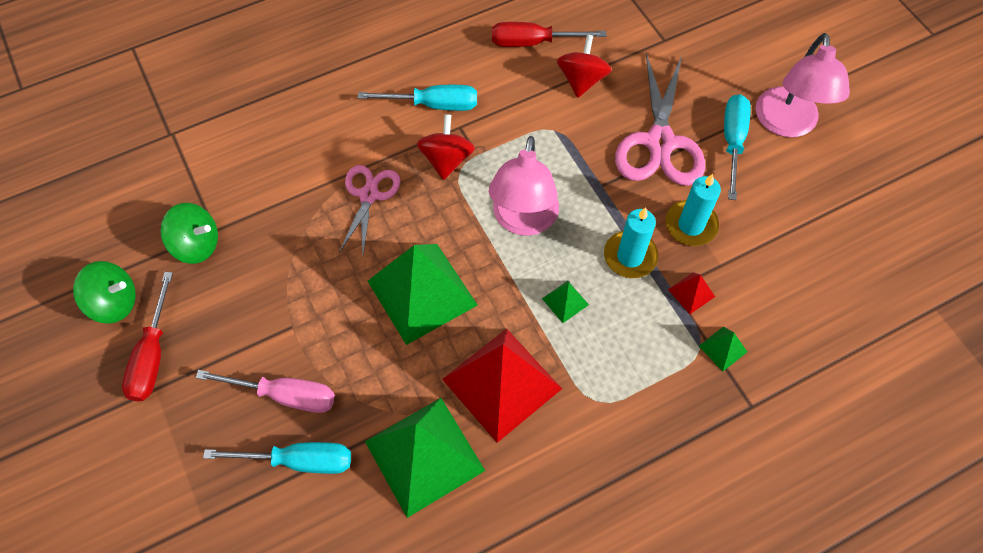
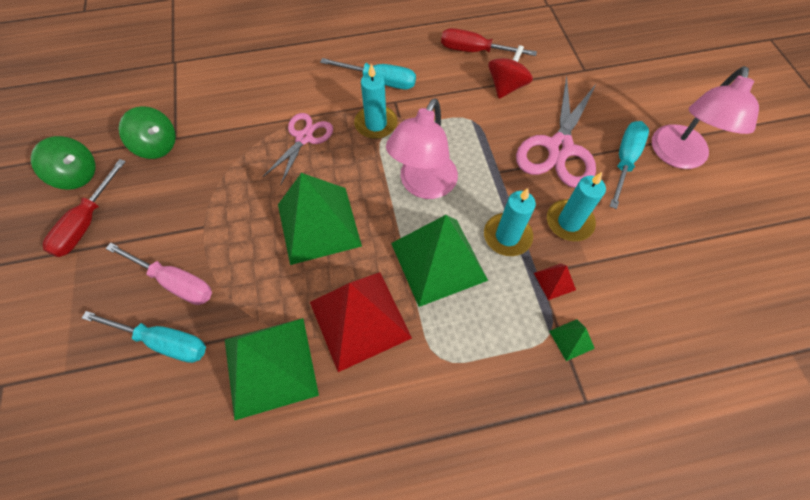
camera: 15 degrees right, 0 degrees up
(446, 160) = (376, 124): red spinning top -> turquoise candle
(565, 301) = (438, 261): green pyramid -> green pyramid, size x2.42

